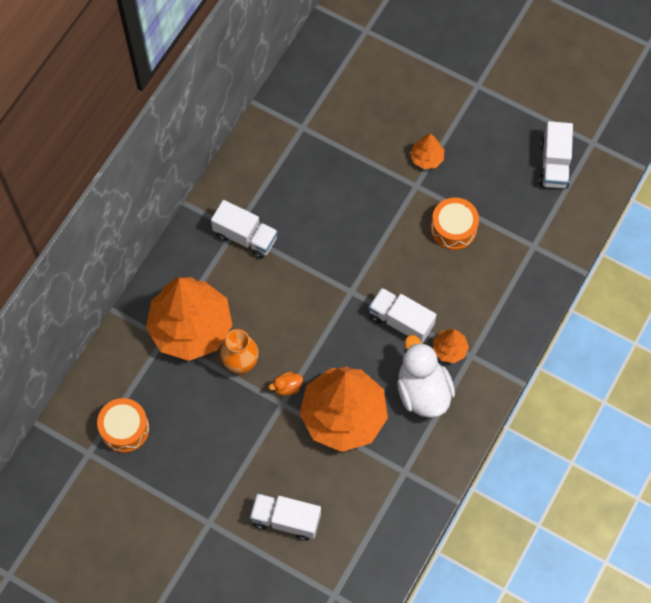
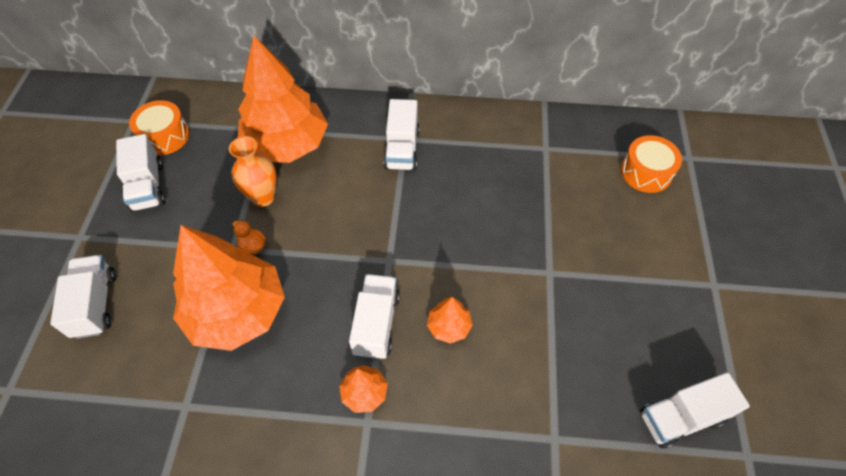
camera: 65 degrees right, 10 degrees down
(180, 456) = (148, 186): none -> white truck
(422, 391) = (297, 384): white duck -> none
(426, 158) = (589, 269): orange tree -> orange tree (449, 326)
(453, 228) = (521, 333): orange drum -> orange drum (646, 172)

